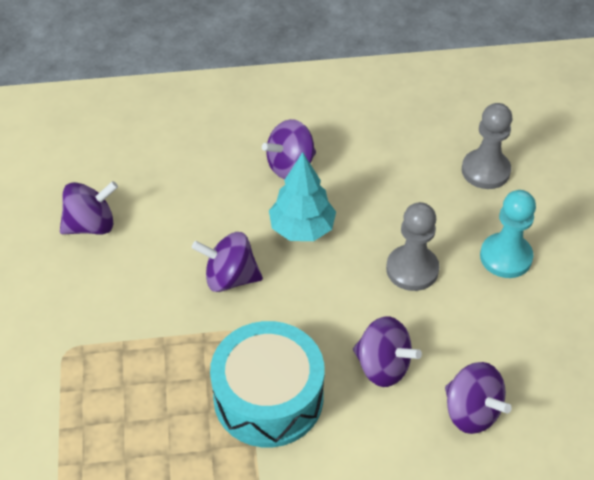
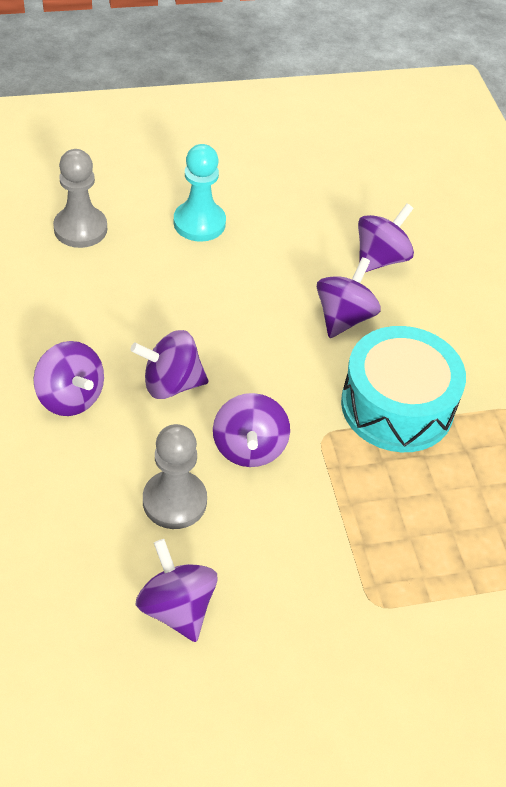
camera: 100 degrees left, 0 degrees up
(302, 229) = (171, 384): turquoise tree -> purple spinning top
(412, 269) = (221, 292): grey pawn -> grey pawn (174, 501)

